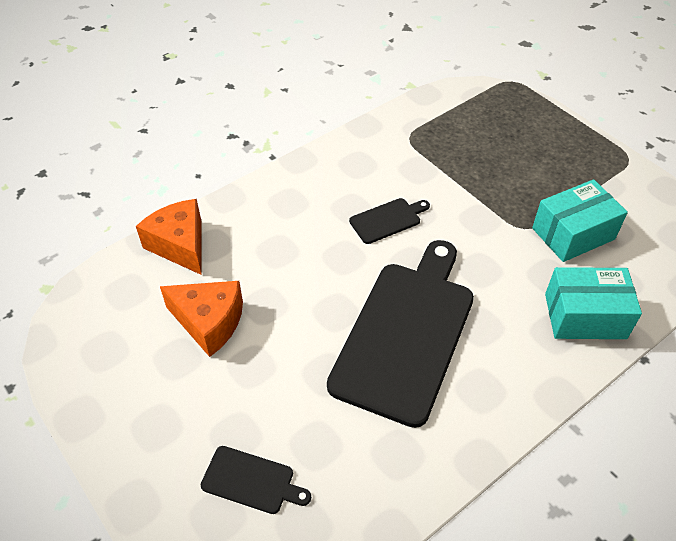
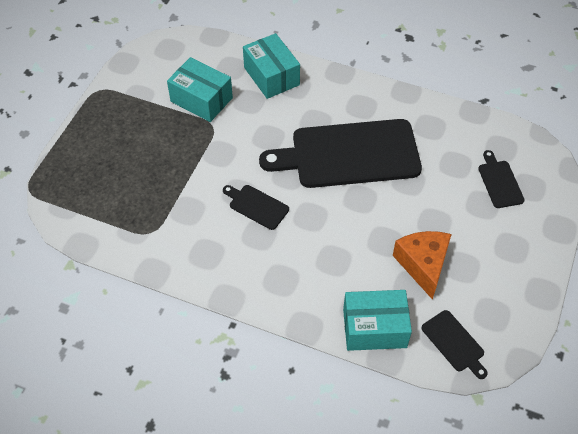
camera: 120 degrees left, 5 degrees up
(108, 298) = (454, 343): none -> black cutting board
(180, 245) = (374, 328): orange cheese -> turquoise box

